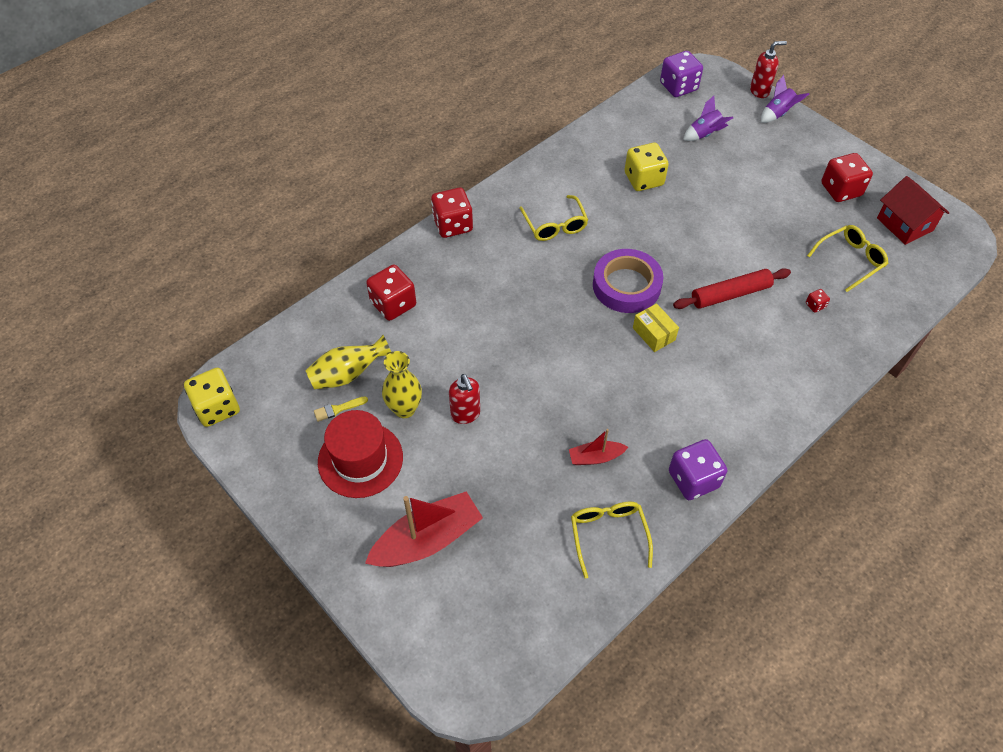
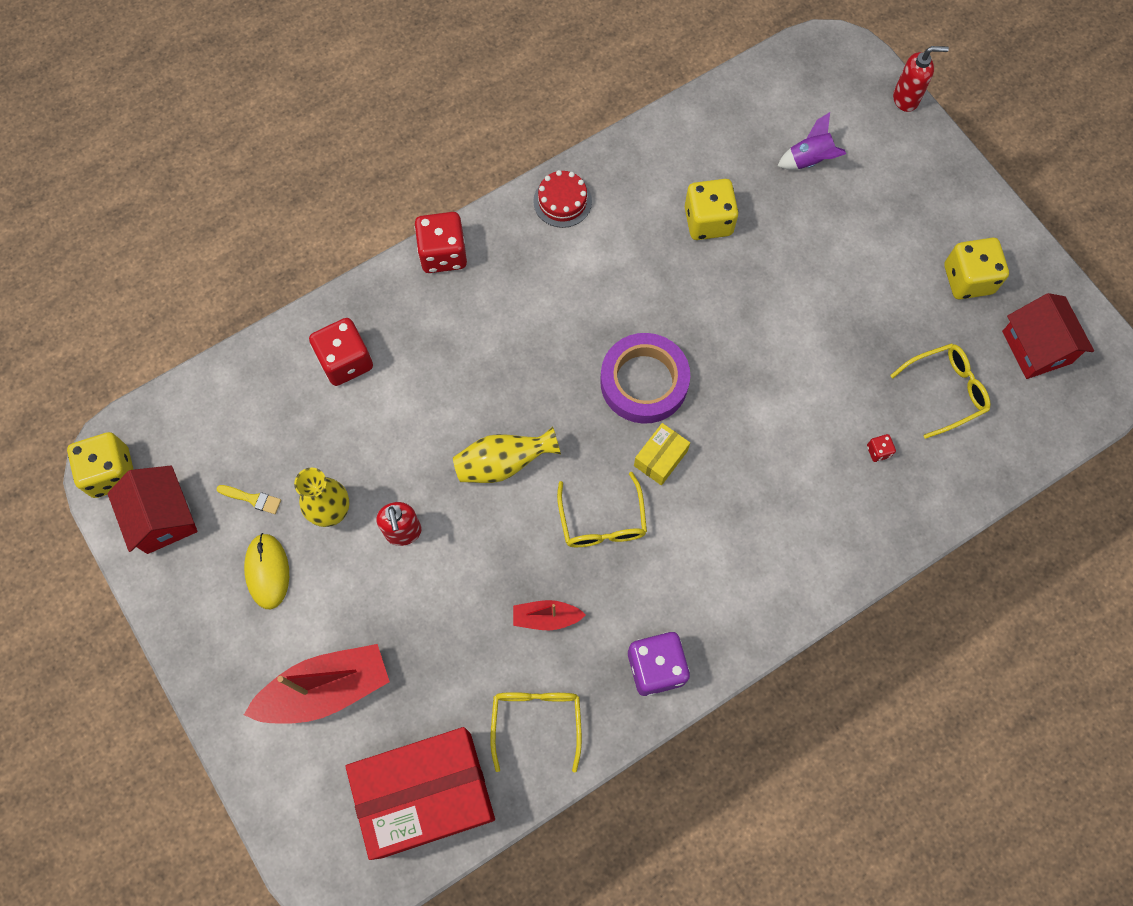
camera: 10 degrees right, 15 degrees up
(265, 433) = (163, 517): none -> red house
(338, 409) = (252, 499): yellow brush -> yellow brush turned 150 degrees counterclockwise
(348, 374) = (273, 453): yellow vase -> yellow vase (503, 463)
(360, 459) = (267, 571): red hat -> yellow mouse
(530, 607) = (426, 794): none -> red box
(533, 181) = (562, 201): none -> red cake
(555, 225) = (574, 275): yellow glasses -> yellow glasses (602, 521)
(654, 334) = (660, 458): yellow box -> yellow box turned 60 degrees clockwise
(678, 87) = (795, 75): purple dice -> none
(730, 294) = (774, 417): red rolling pin -> none
(778, 114) = (920, 141): purple rocket -> none
(841, 190) = (968, 279): red dice -> yellow dice

